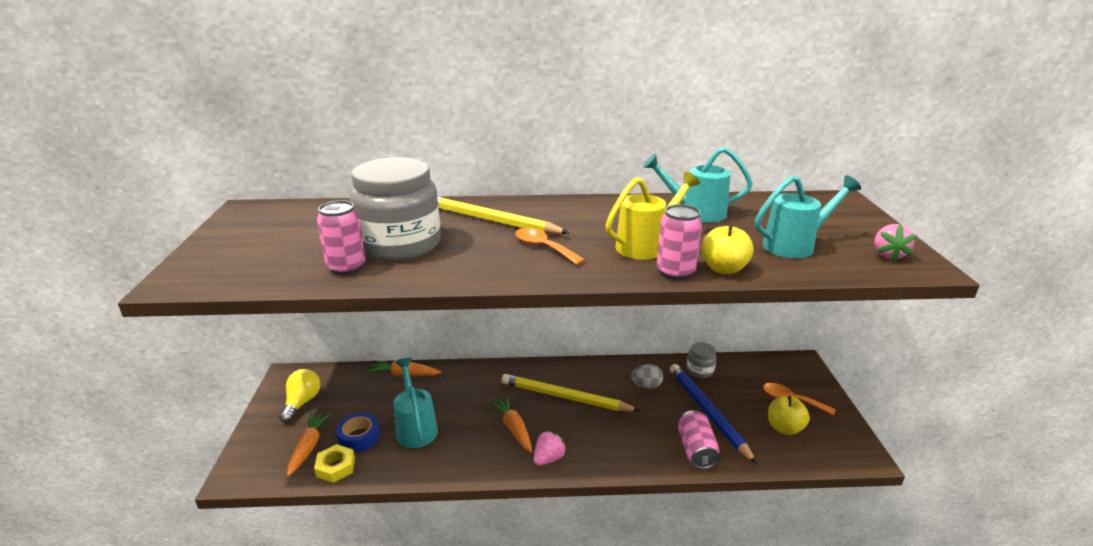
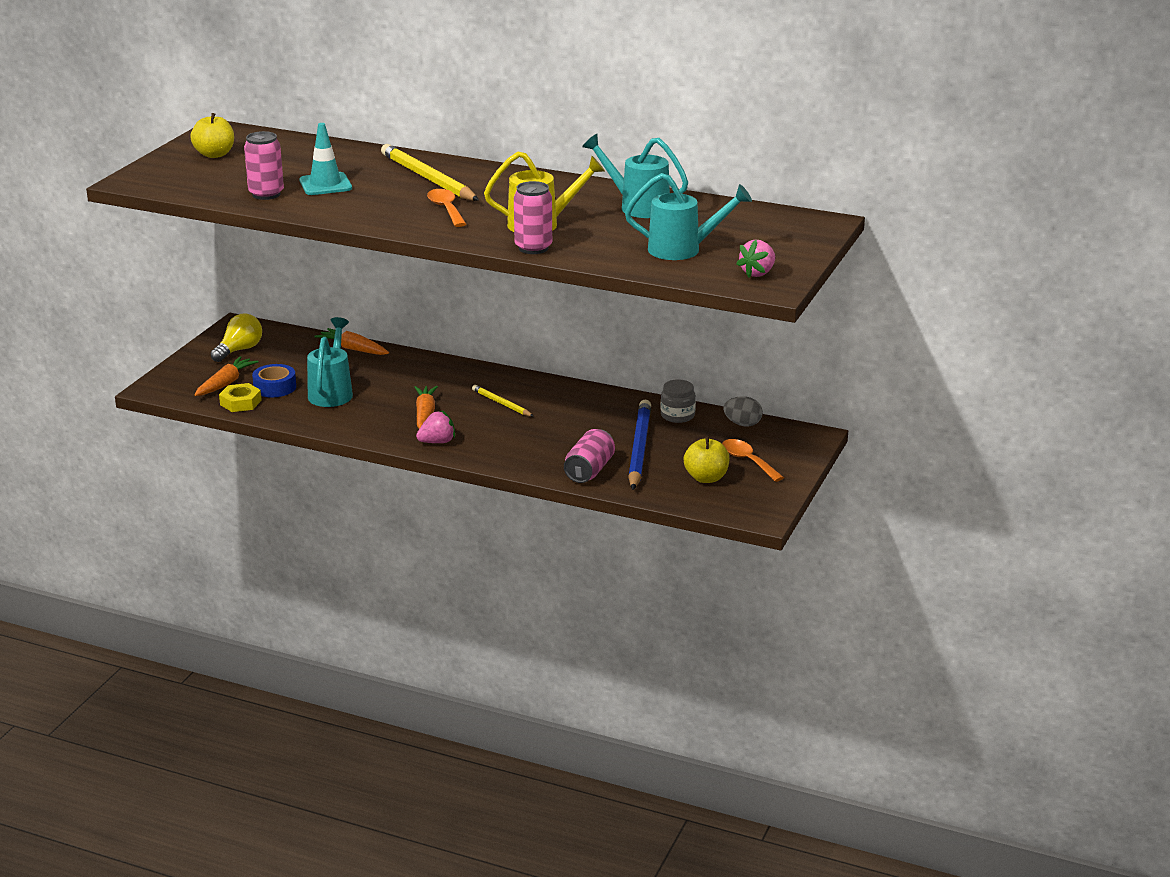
camera: 25 degrees right, 0 degrees up
(400, 244) = (325, 184): grey jar -> turquoise traffic cone
(565, 397) = (501, 403): yellow pencil -> yellow pencil, size x0.52
(646, 386) = (599, 414): grey egg -> grey egg (742, 424)
(723, 269) = (580, 254): yellow apple -> yellow apple (214, 154)

